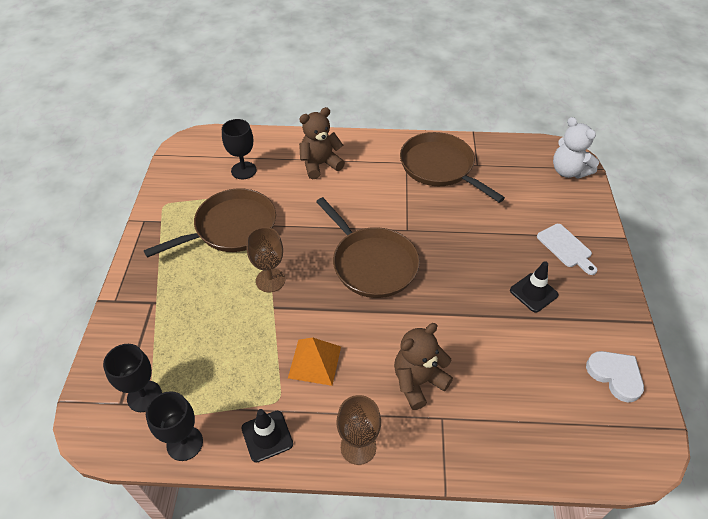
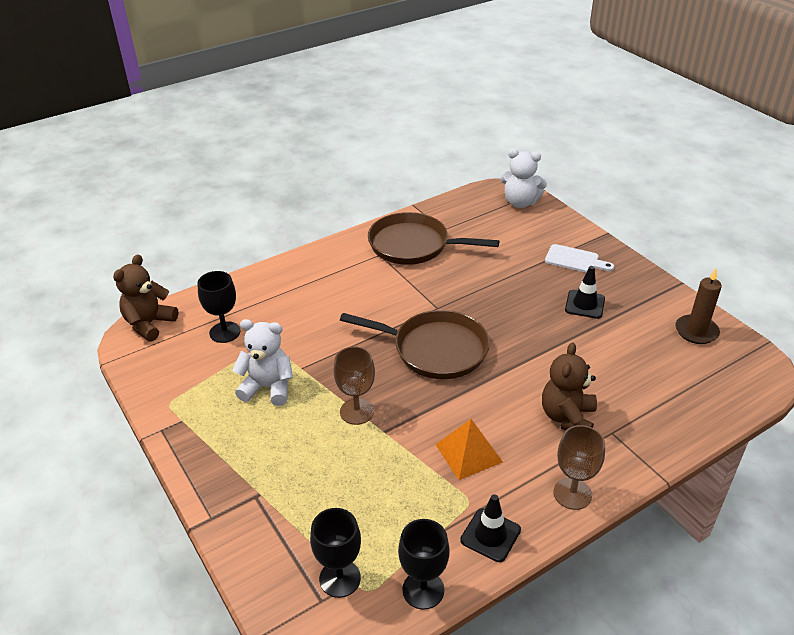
camera: 35 degrees left, 10 degrees down
(231, 227) = (268, 387): brown pan -> white teddy bear
(320, 164) = (299, 292): brown teddy bear -> brown teddy bear (149, 324)
(615, 376) = (696, 331): white heart -> brown candle

